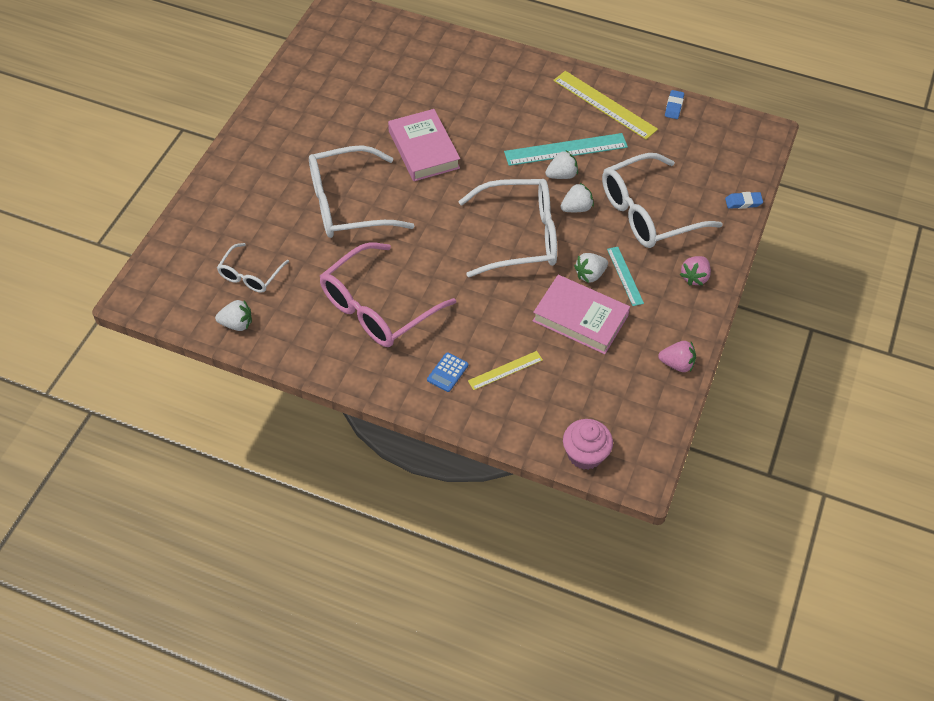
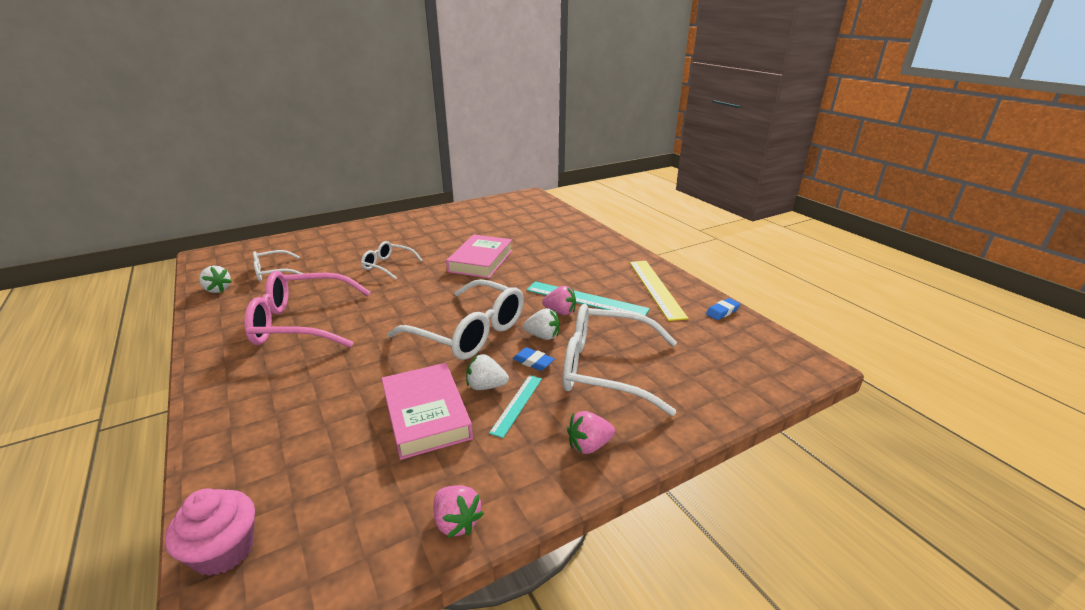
camera: 40 degrees right, 25 degrees down
(347, 204) = (388, 265): white glasses -> white glasses, size x0.53
(447, 372) = (262, 389): blue calculator -> none
(505, 370) = (301, 416): yellow ruler -> none
(561, 175) = (560, 312): white strawberry -> pink strawberry
(743, 202) = (725, 408): blue eraser -> blue eraser (533, 362)

